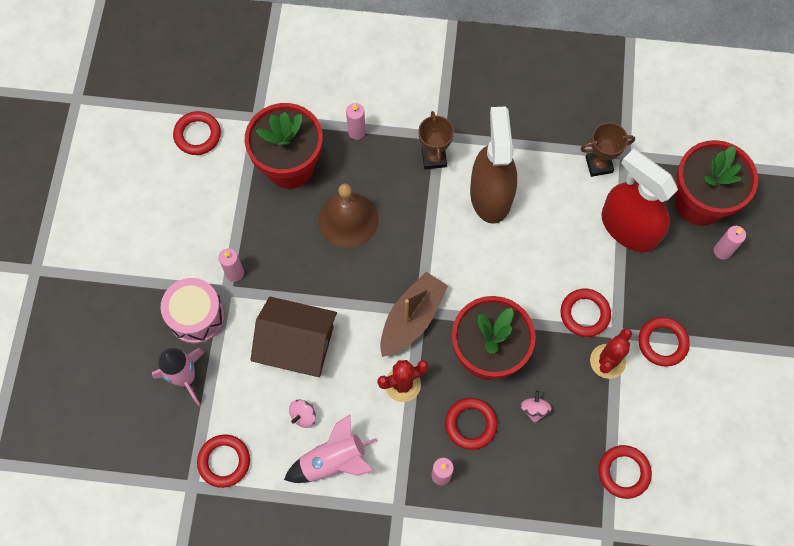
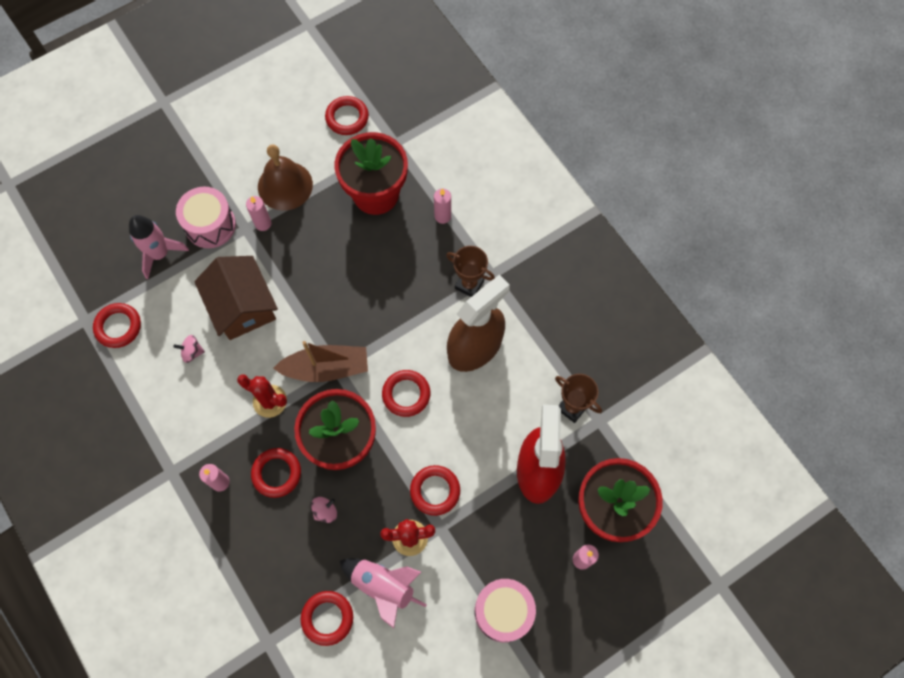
camera: 50 degrees right, 0 degrees up
(333, 461) = (174, 399): pink rocket -> pink rocket (383, 586)
(348, 219) = (367, 265): brown bell -> brown bell (285, 185)
(434, 158) = (469, 284): brown trophy -> brown trophy turned 75 degrees clockwise
(662, 343) = (460, 569): red ring -> red ring (406, 394)
(719, 337) = (503, 611): none -> pink drum

